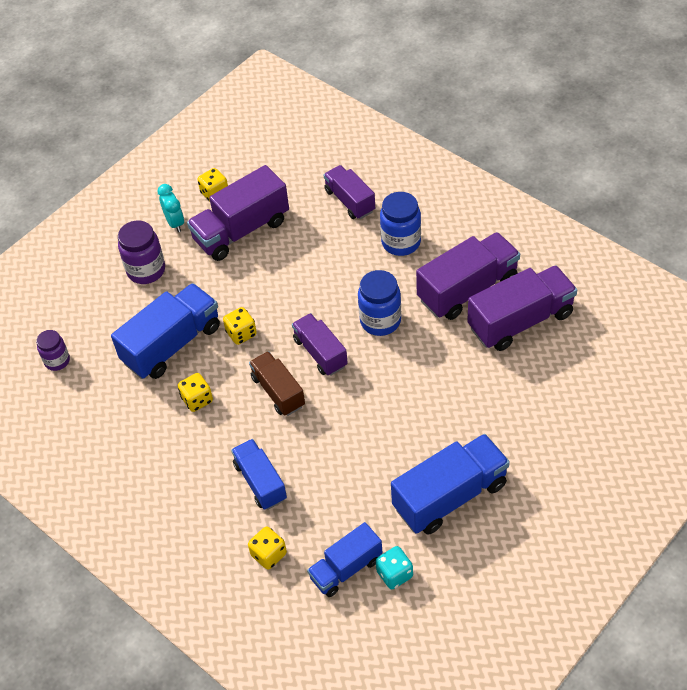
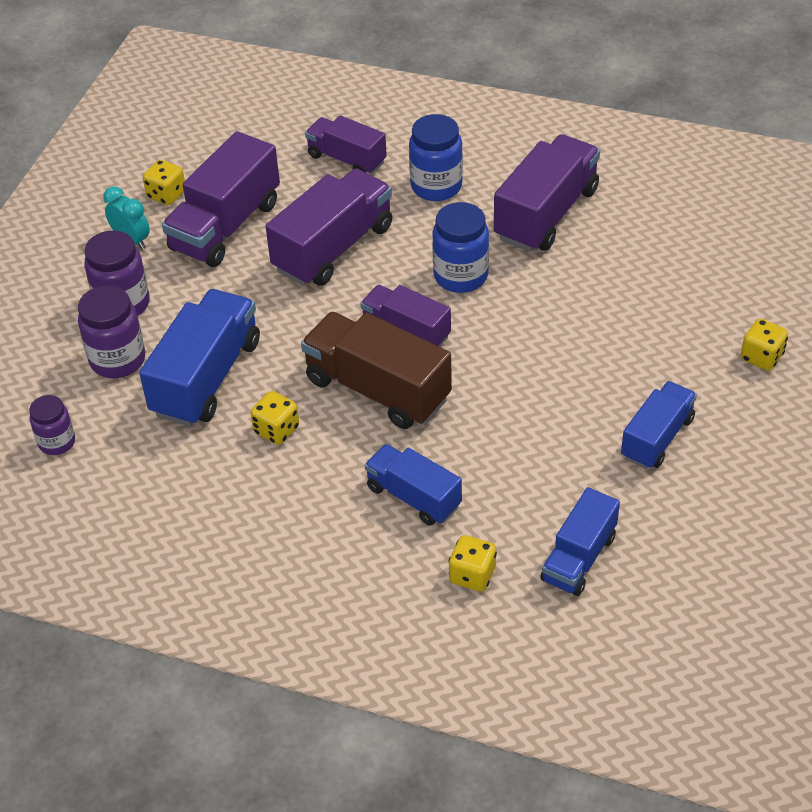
camera: 25 degrees left, 5 degrees down
(123, 312) = (118, 360): none -> purple jar
(241, 333) = (292, 339): yellow dice -> yellow dice (761, 357)
(278, 392) = (377, 390): brown truck -> brown truck, size x1.60
(394, 574) = (642, 544): turquoise dice -> none
(450, 496) = (657, 438): blue truck -> blue truck, size x0.62
(520, 321) = (627, 229): purple truck -> purple truck (333, 248)

